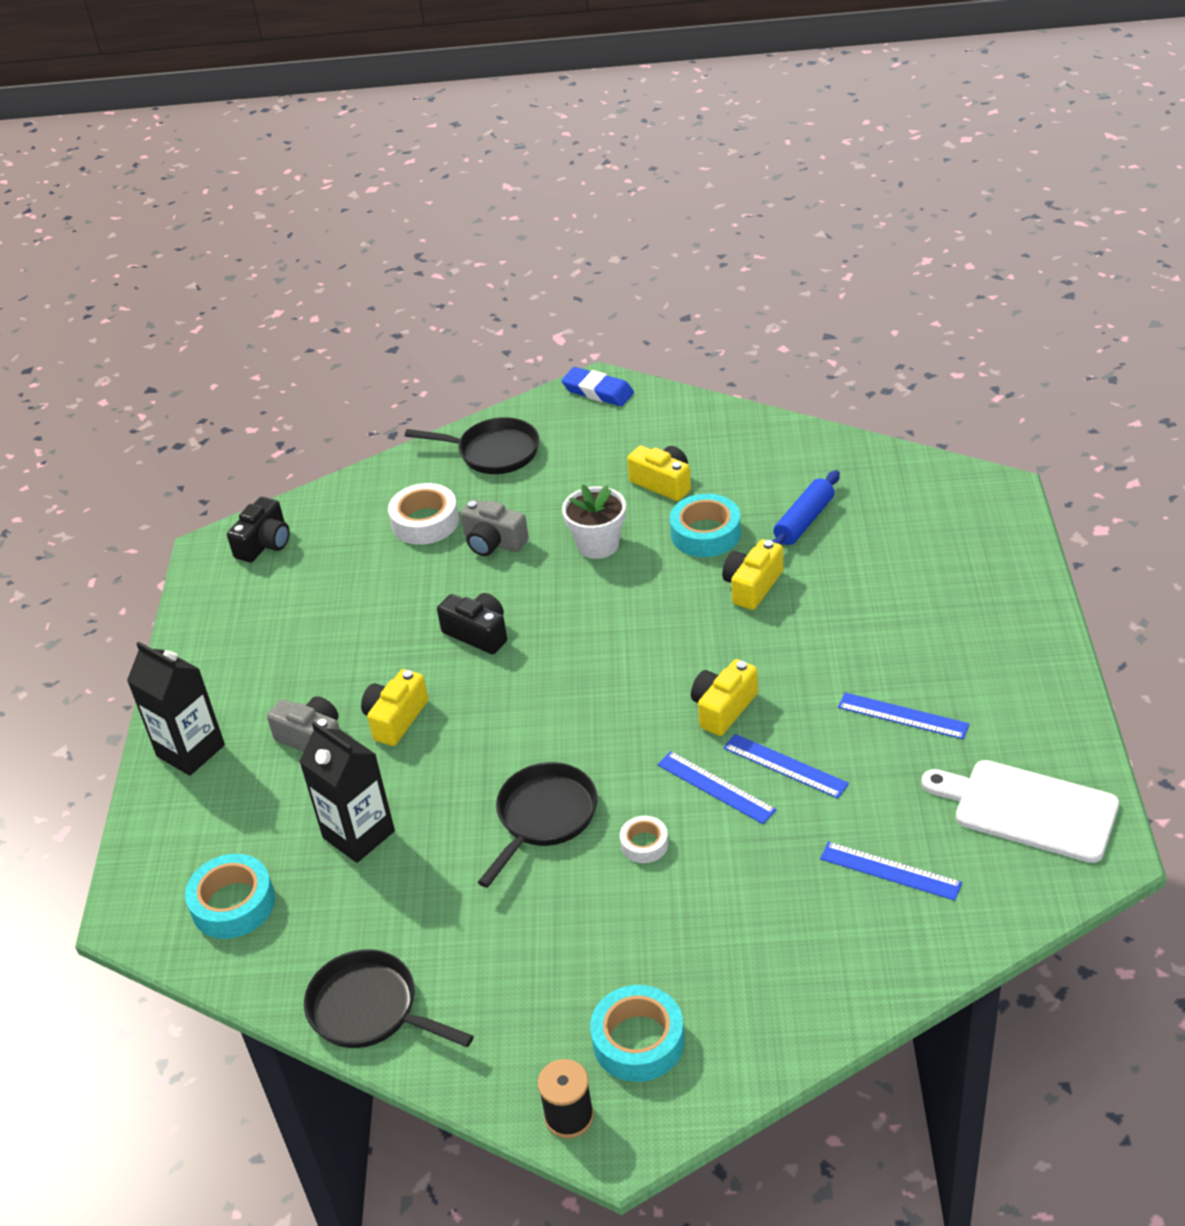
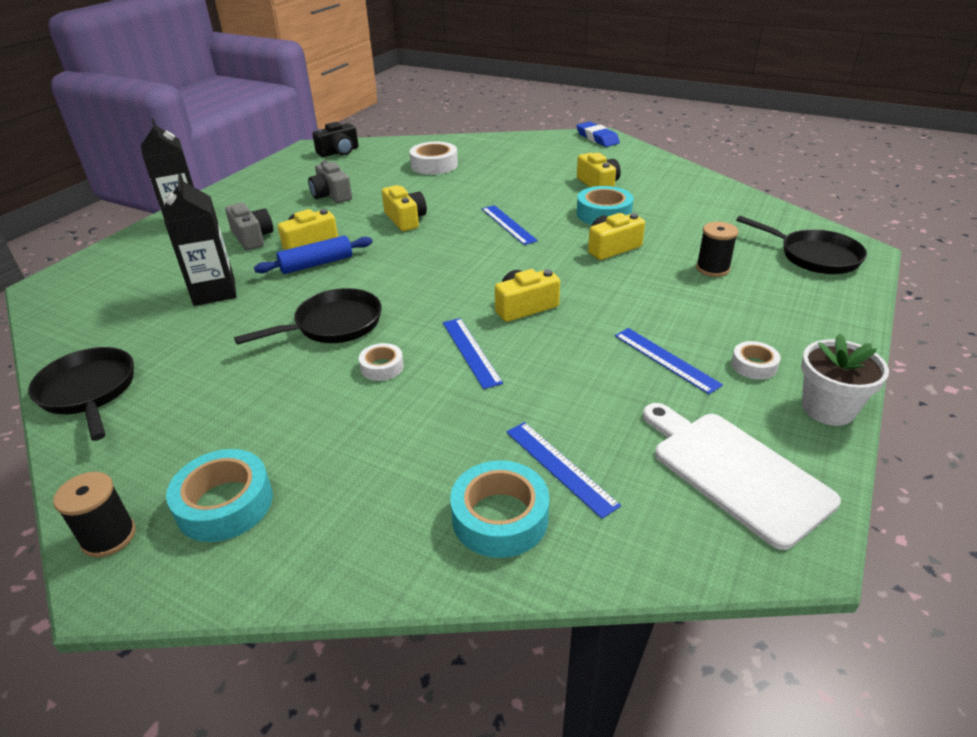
camera: 25 degrees right, 5 degrees down
(233, 904) = (102, 300): turquoise tape -> turquoise tape (500, 517)
(478, 633) = (405, 219): black camera -> yellow camera
(493, 452) = (507, 147): black pan -> black pan (814, 256)
(493, 542) = (463, 183): grey camera -> grey camera (331, 195)
(598, 544) = (526, 200): white flower pot -> white flower pot (828, 408)
(785, 766) = (538, 357): blue ruler -> blue ruler (508, 224)
(804, 521) = (682, 226): blue rolling pin -> blue rolling pin (316, 264)
(874, 575) = (712, 268): none -> black spool
(982, 689) = (753, 365): none -> white tape

